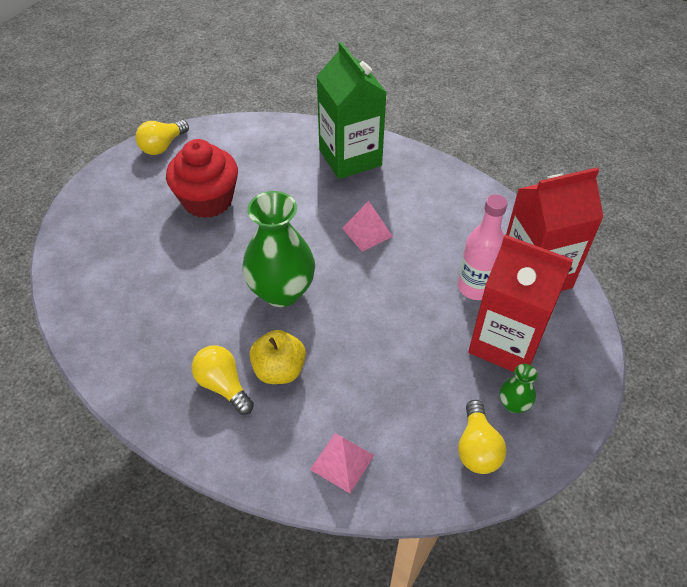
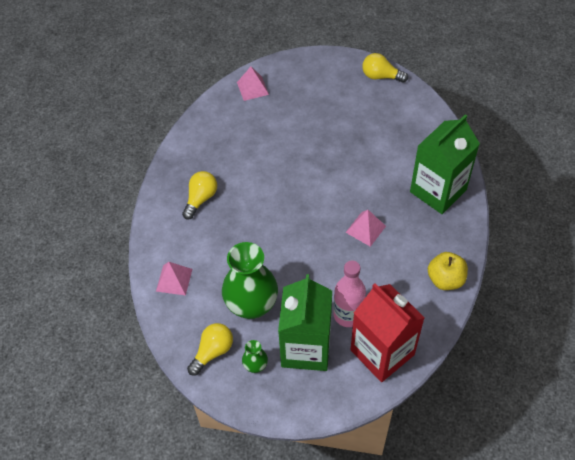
camera: 70 degrees right, 5 degrees up
(80, 267) = (252, 88): none -> pink pyramid
(208, 200) = (344, 125): red cupcake -> none
(279, 370) = (224, 223): yellow apple -> yellow apple (445, 279)
(281, 291) = (285, 199): green vase -> green vase (251, 305)
(477, 448) = (213, 352): yellow light bulb -> yellow light bulb turned 150 degrees clockwise
(506, 342) = (306, 348): red carton -> green carton

